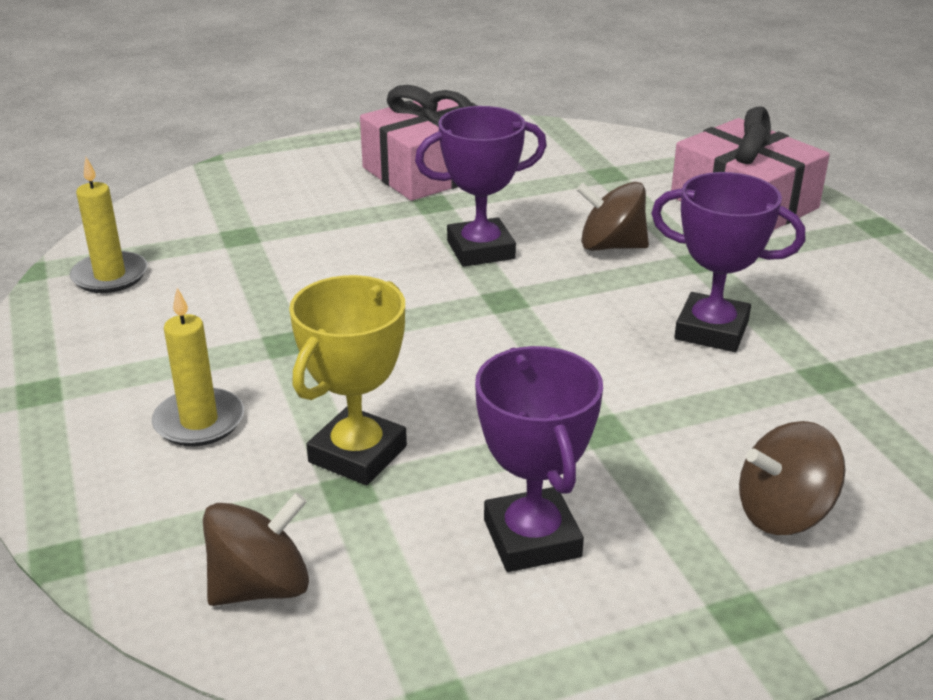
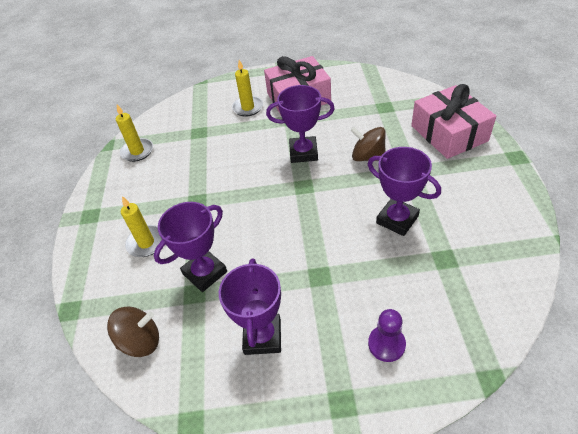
camera: 20 degrees right, 15 degrees up
(331, 191) = (248, 108): none -> yellow candle
(358, 454) = (205, 273): yellow trophy -> purple trophy
(783, 513) = (386, 344): brown spinning top -> purple pawn

